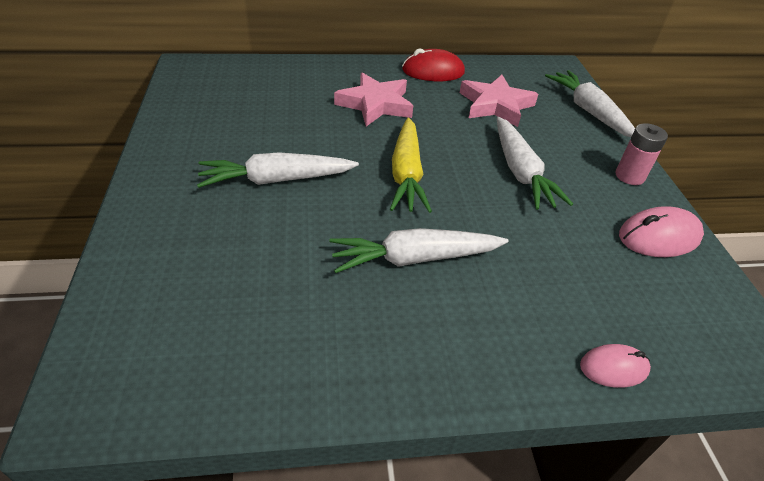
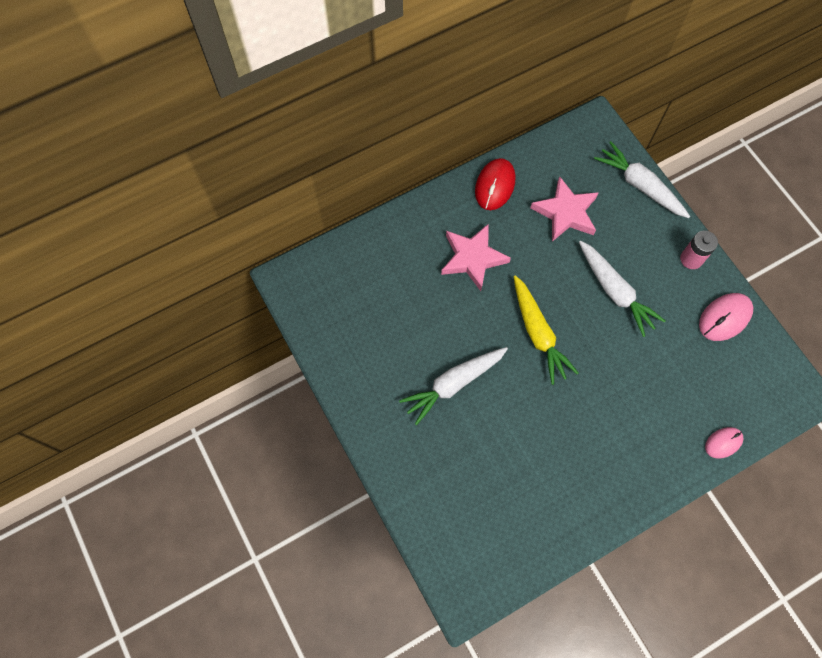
camera: 20 degrees left, 25 degrees up
(415, 258) = (582, 413): white carrot -> none
(433, 71) = (494, 185): red mouse -> red mouse turned 45 degrees counterclockwise

